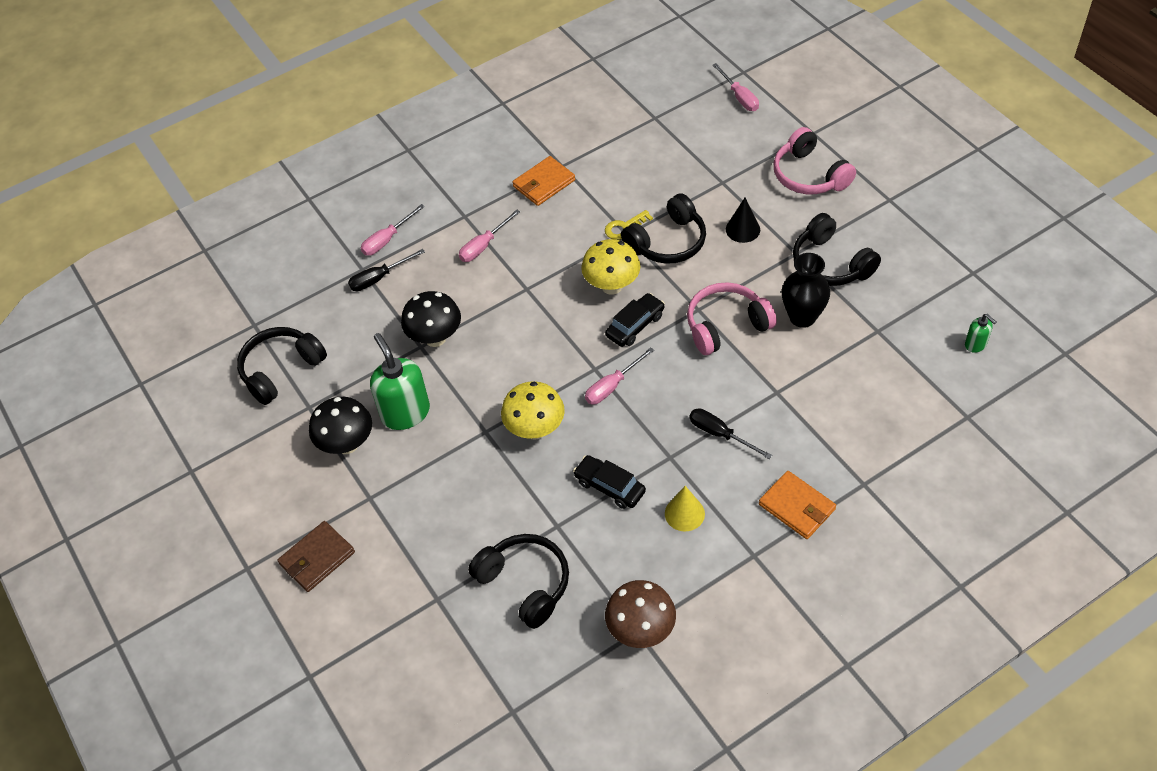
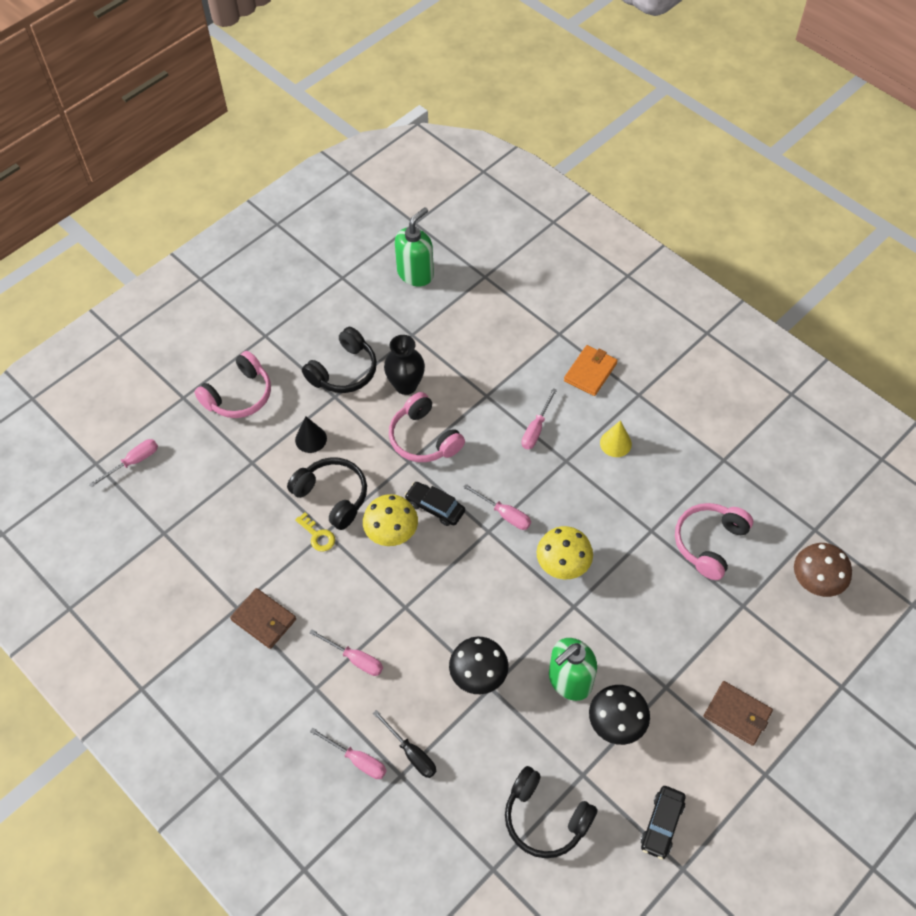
camera: 105 degrees left, 5 degrees up
(525, 584) = (709, 543): black headphones -> pink headphones
(544, 183) = (264, 619): orange wallet -> brown wallet
(610, 486) = (605, 499): black car -> black car (662, 824)
(641, 630) = (722, 457): brown mushroom -> brown mushroom (815, 582)
(720, 434) = (536, 429): black screwdriver -> pink screwdriver
(975, 344) = (415, 273): green soap dispenser -> green soap dispenser, size x2.06

